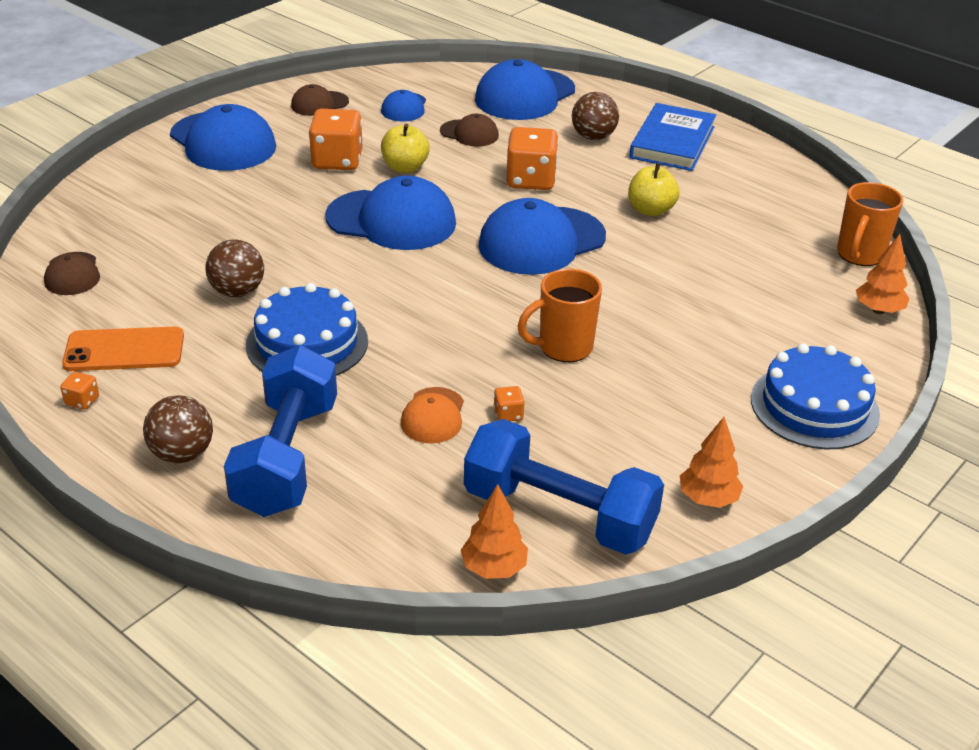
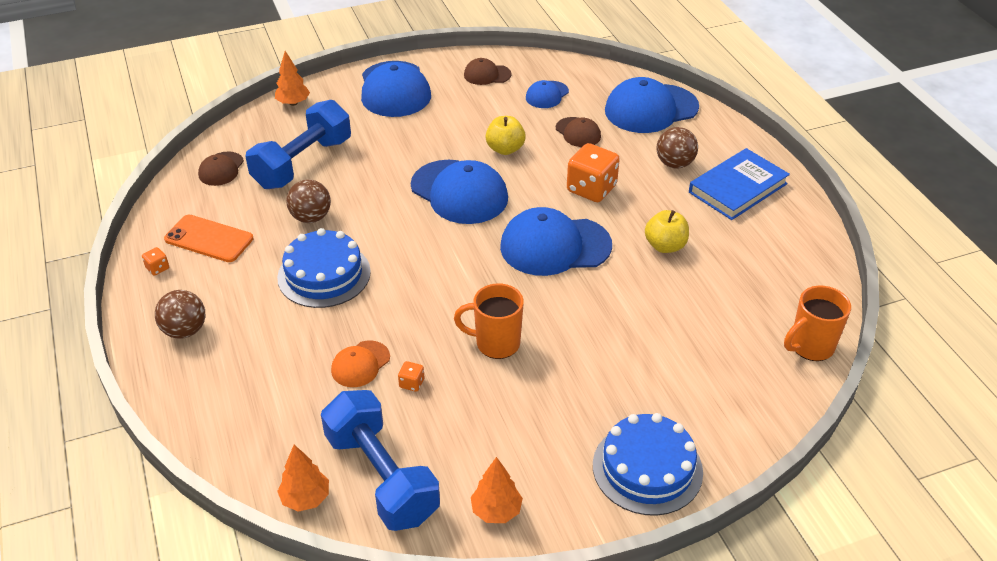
camera: 30 degrees right, 5 degrees up
(287, 458) = (243, 359): blue dumbbell -> blue dumbbell (303, 163)
(337, 161) = (461, 129): orange dice -> none
(878, 310) = (780, 404): orange tree -> orange tree (293, 103)

